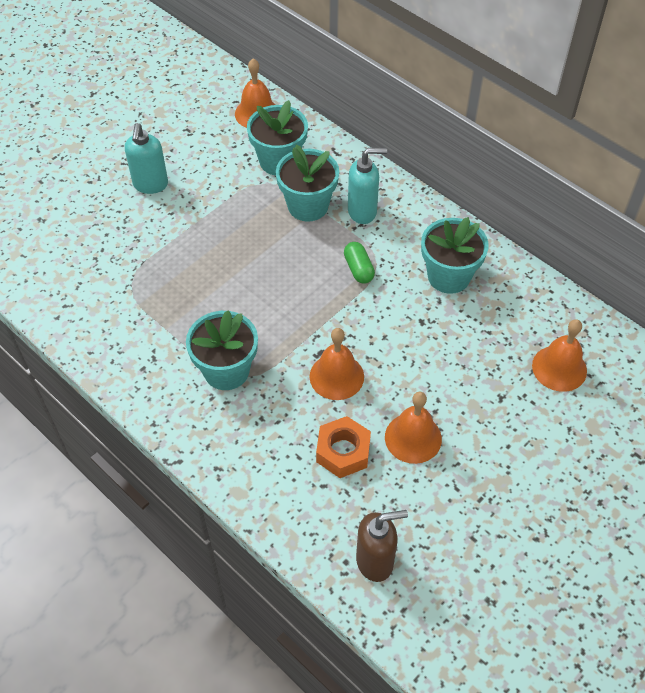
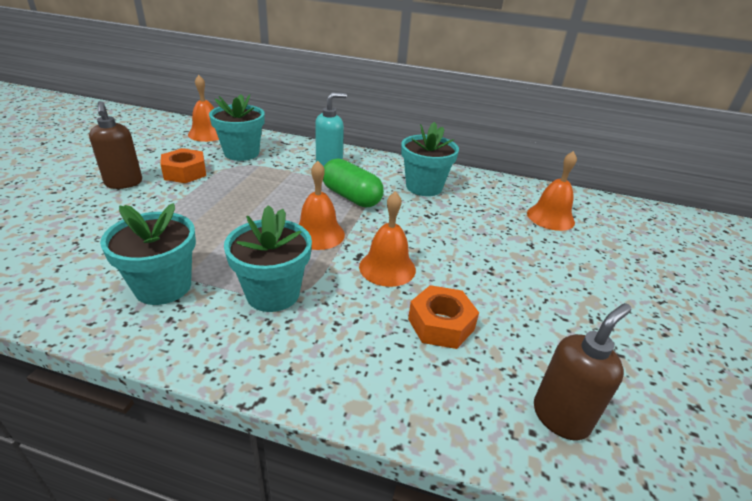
camera: 30 degrees left, 20 degrees down
(150, 185) = (124, 183): turquoise soap dispenser -> brown soap dispenser
(210, 182) = (185, 172): none -> orange nut
(308, 206) = (282, 171): turquoise flower pot -> turquoise flower pot (163, 287)
(358, 269) = (351, 197): green capsule -> green capsule, size x1.67
(413, 438) = (492, 292): orange bell -> orange bell (318, 234)

